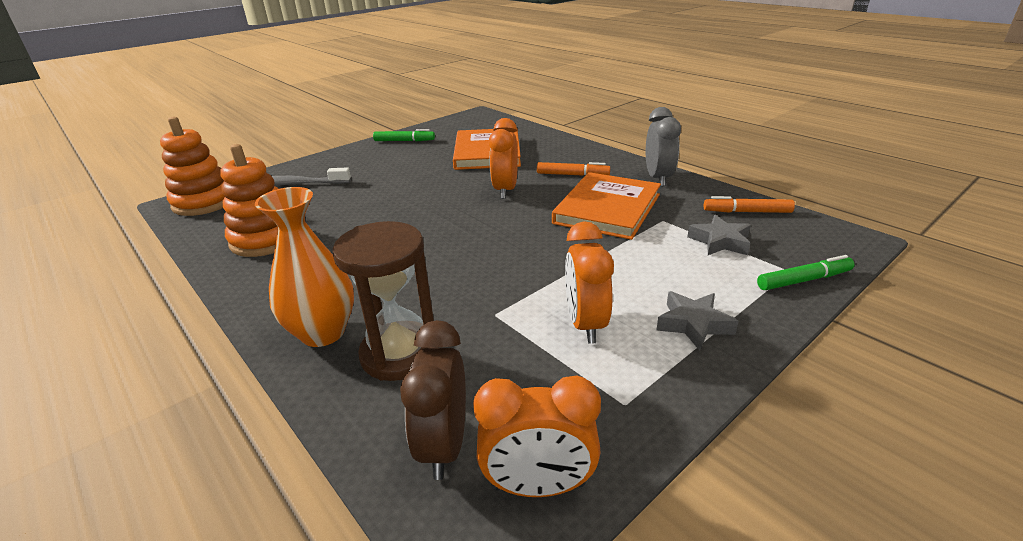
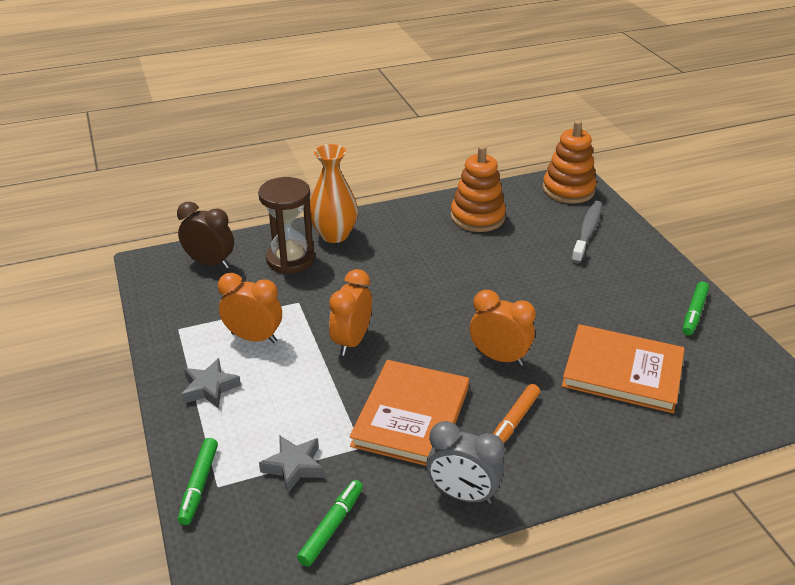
camera: 110 degrees right, 5 degrees up
(538, 486) = (162, 285): orange clock -> orange clock (352, 341)
(607, 209) = (411, 416): orange book -> orange book turned 60 degrees clockwise
(747, 212) = (331, 526): orange marker -> green marker

